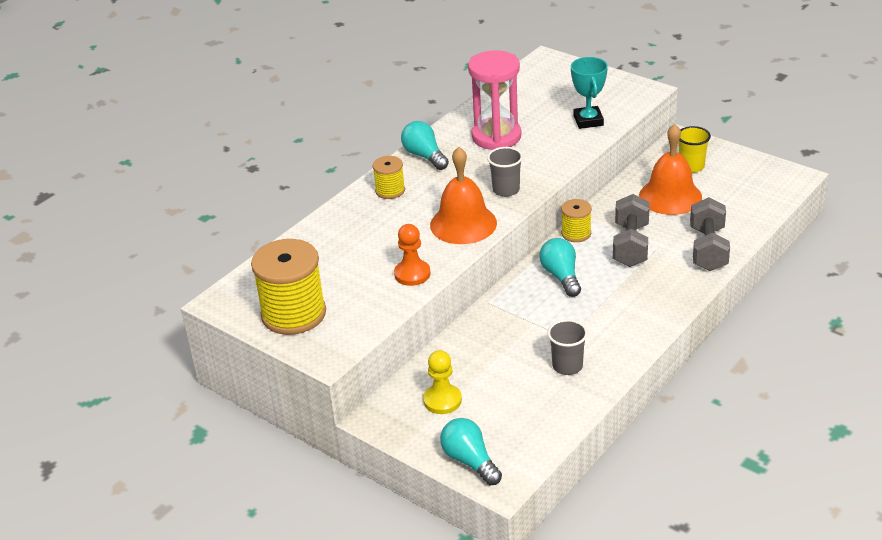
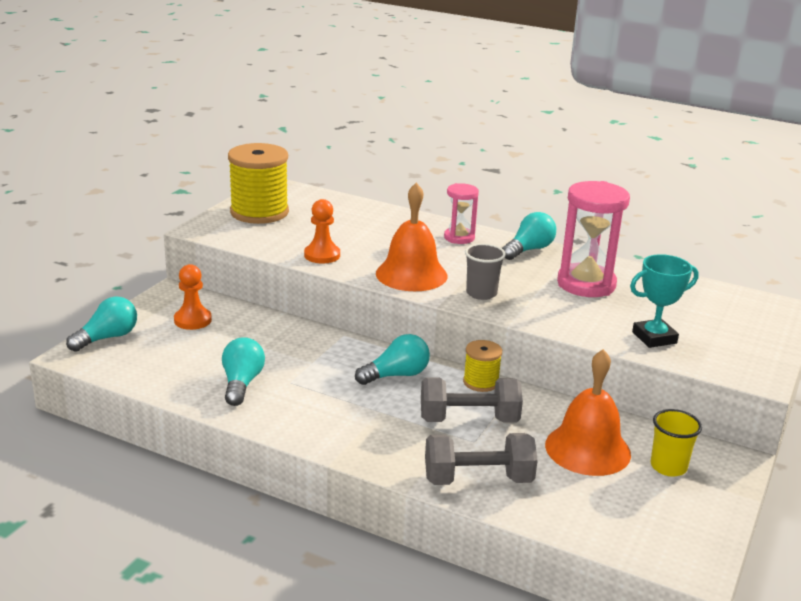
camera: 75 degrees right, 10 degrees down
(390, 190) = (459, 237): yellow spool -> pink hourglass
(442, 400) = (192, 320): yellow pawn -> orange pawn
(567, 366) = (241, 383): grey cup -> turquoise light bulb

